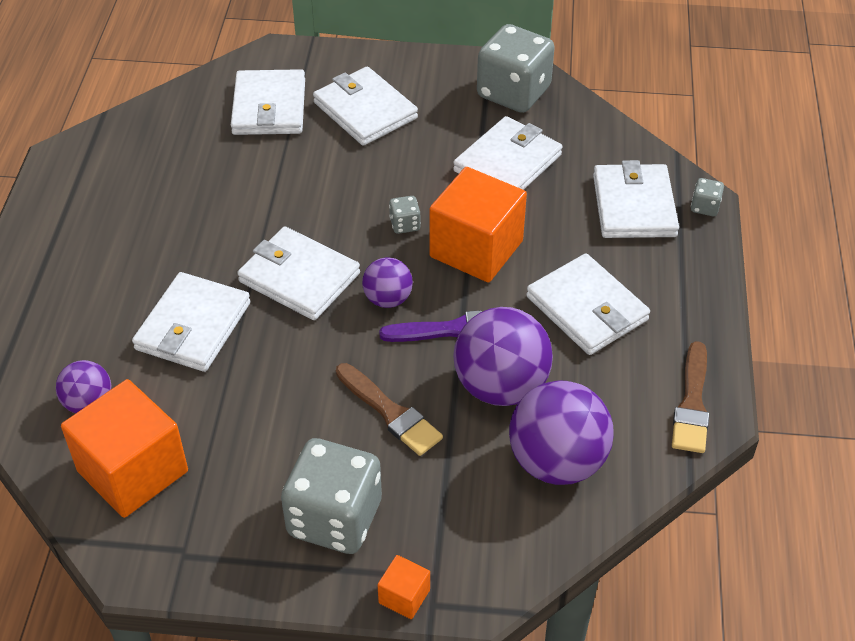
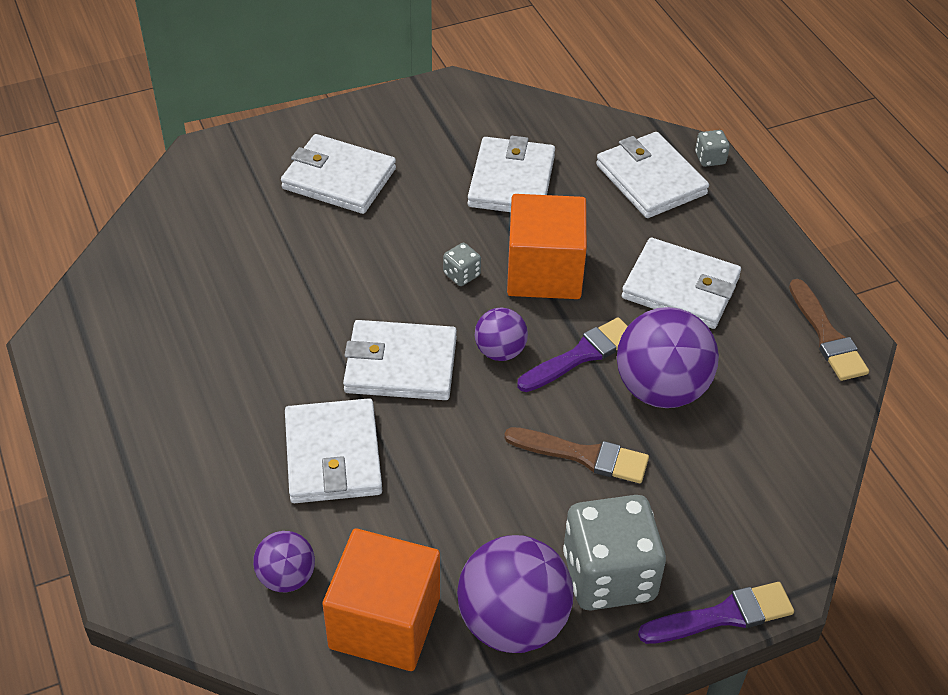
camera: 30 degrees left, 0 degrees up
(269, 107) = (239, 209): white wallet -> none
(404, 596) = (723, 615): orange cube -> purple brush
(513, 92) = (466, 113): grey dice -> none
(557, 462) = (758, 435): purple ball -> purple ball (513, 622)

